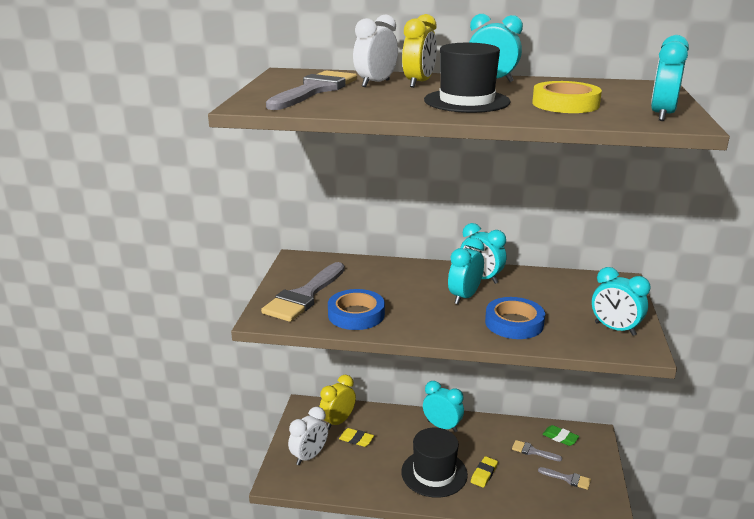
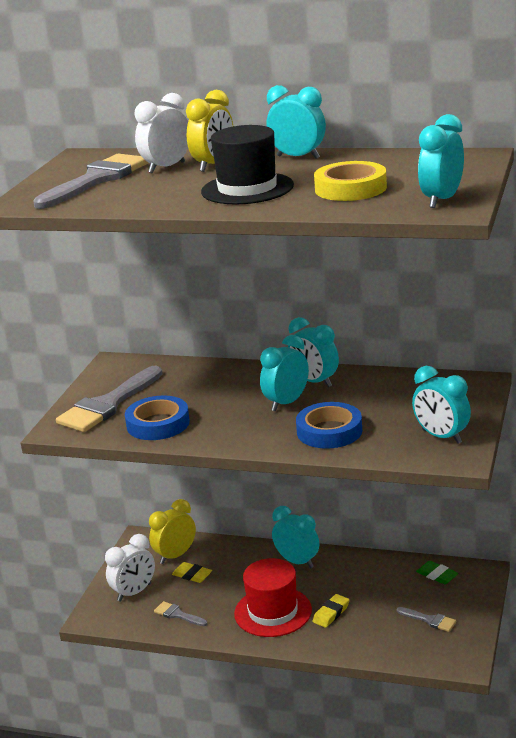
camera: 10 degrees right, 0 degrees up
(434, 473) = (273, 612): black hat -> red hat
(532, 451) = (397, 590): grey brush -> grey brush (178, 614)

